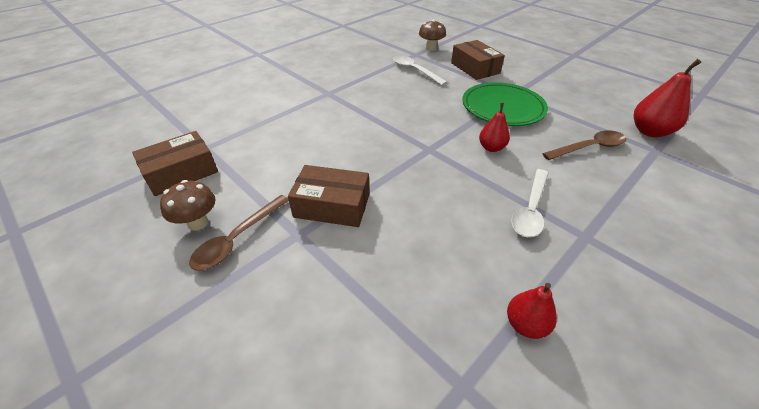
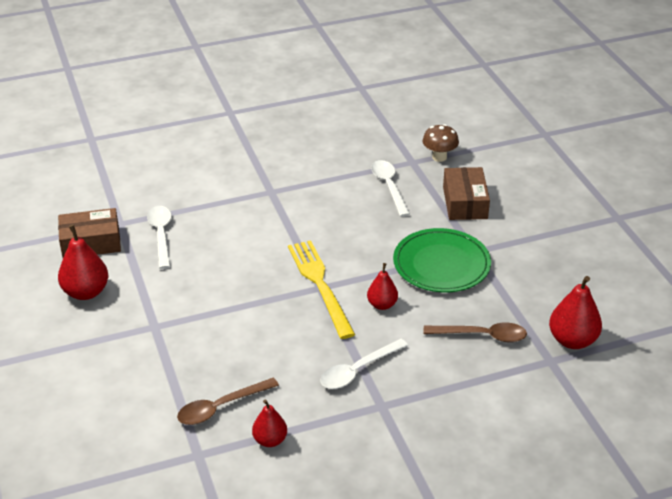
camera: 25 degrees right, 5 degrees down
(198, 223) = (86, 292): brown mushroom -> red pear
(237, 239) = (109, 314): brown spoon -> brown spoon (221, 407)
(252, 147) = (161, 235): none -> white spoon
(332, 205) = (195, 312): brown box -> none
(428, 147) = (320, 285): none -> yellow fork

